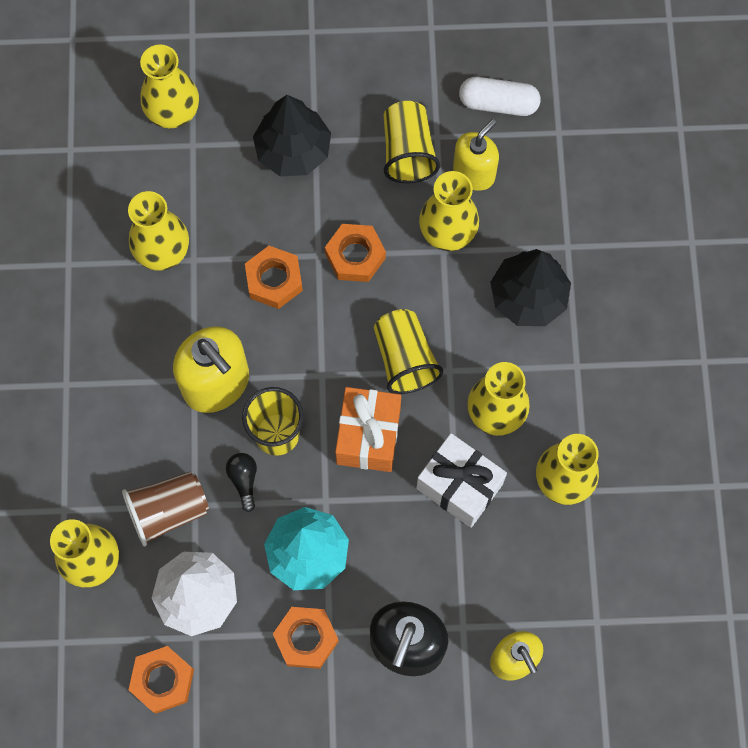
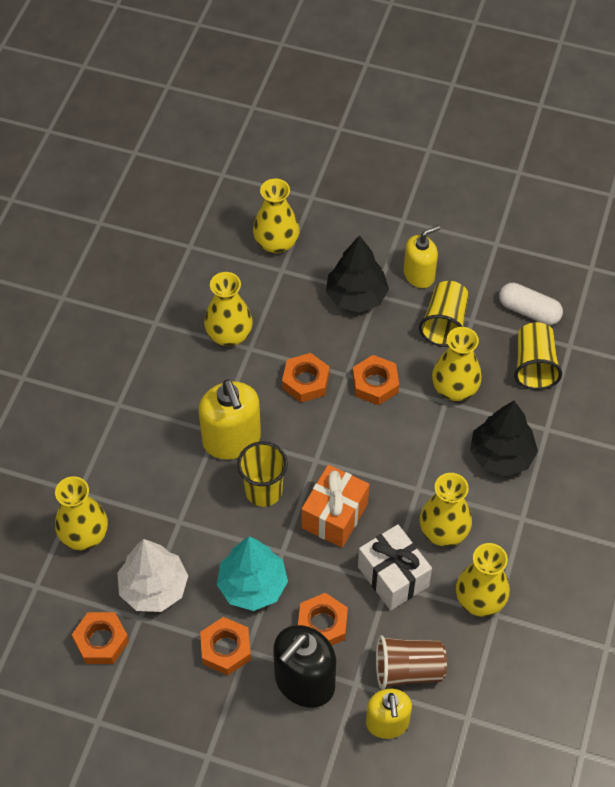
camera: 20 degrees right, 15 degrees down
(168, 511) = (157, 519): brown cup -> brown cup (408, 670)
(244, 480) = (224, 516): black light bulb -> none
(402, 571) = (322, 624): none -> orange nut
(405, 359) = (385, 469): yellow cup -> yellow cup (534, 366)
(474, 173) = (491, 354): yellow soap dispenser -> yellow soap dispenser (419, 275)

